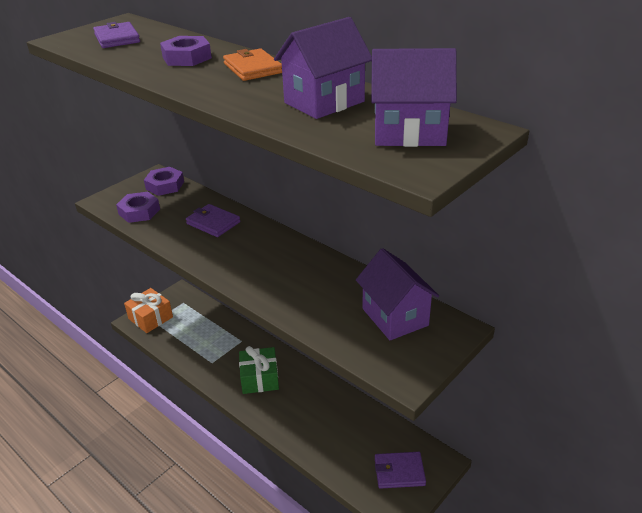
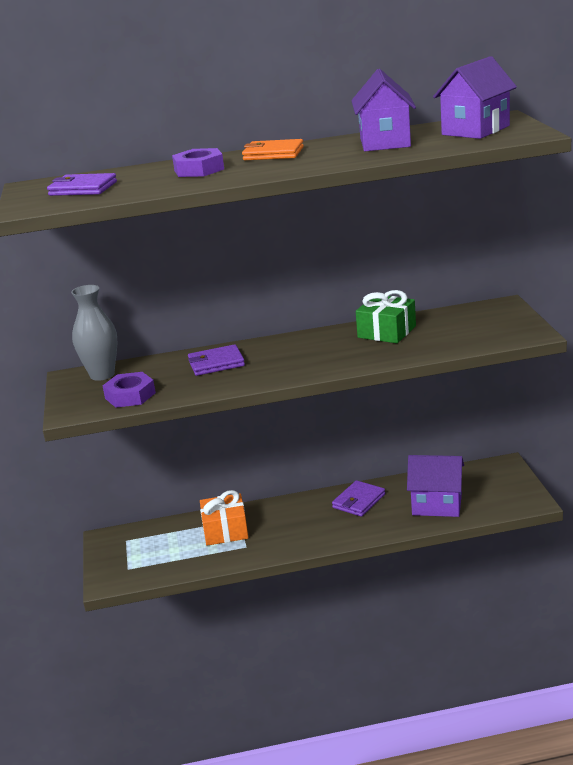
camera: 50 degrees left, 10 degrees down
(150, 318) = (119, 569): orange gift -> orange gift (225, 530)
(165, 185) = (102, 375): purple nut -> grey vase
(259, 378) = (305, 524): green gift -> green gift (387, 332)
(395, 317) = (462, 321): purple house -> purple house (437, 505)
(399, 472) = (495, 487): purple wallet -> purple wallet (358, 501)

